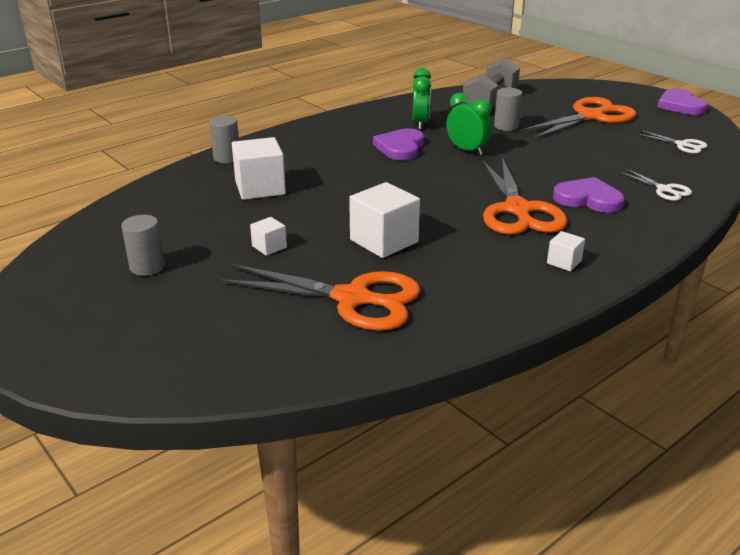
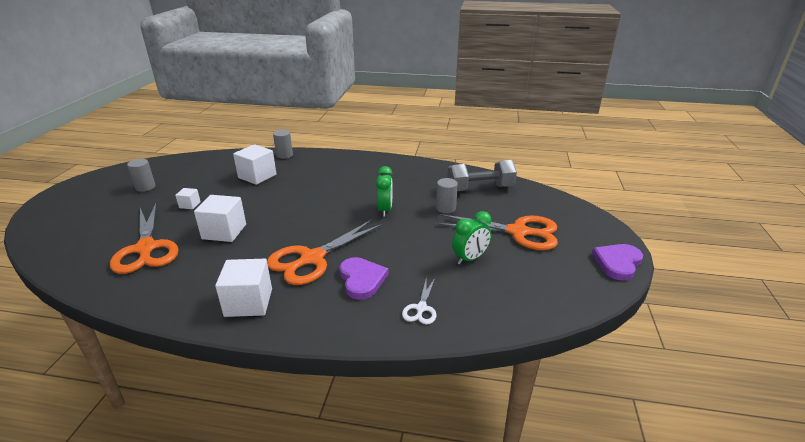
camera: 50 degrees right, 0 degrees up
(400, 147) = (360, 189): purple heart -> none
(420, 124) = (405, 182): green clock -> green clock (470, 259)
(564, 262) = (248, 302): white cube -> white cube, size x1.98
(682, 145) = (528, 290): white scissors -> none

